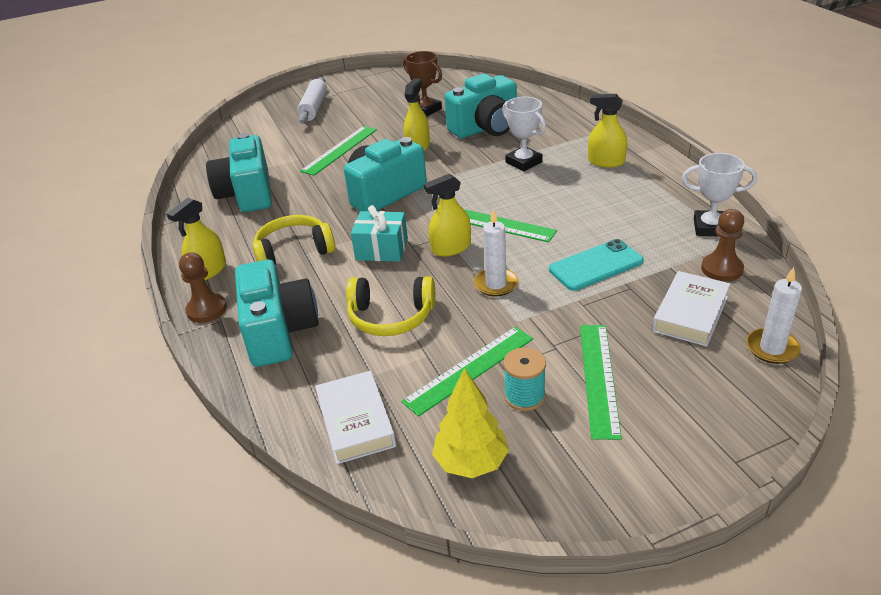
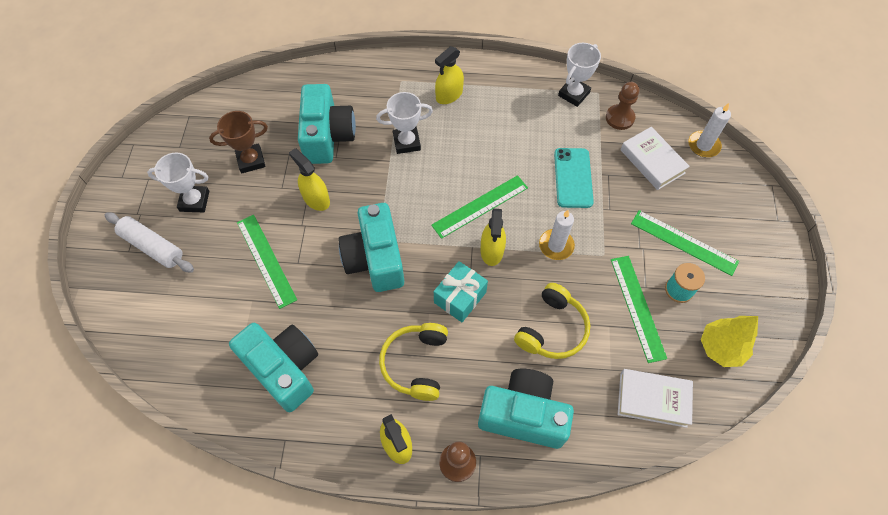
camera: 65 degrees left, 25 degrees up
(247, 194) = (284, 369): turquoise camera -> turquoise camera turned 150 degrees counterclockwise
(366, 106) = (194, 201): none -> white trophy

